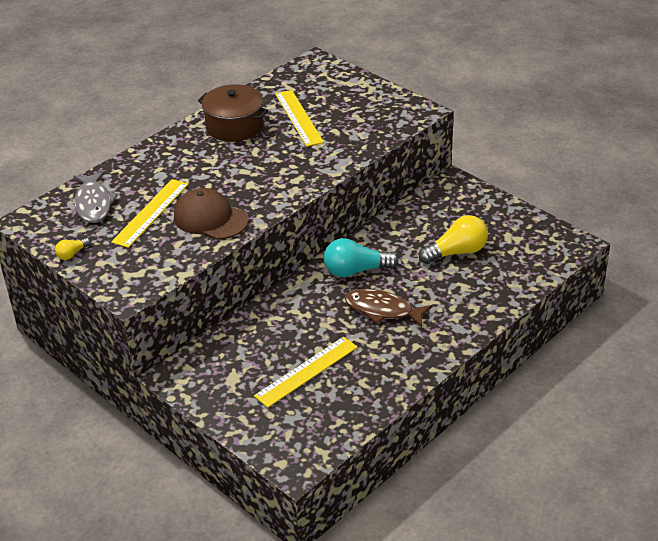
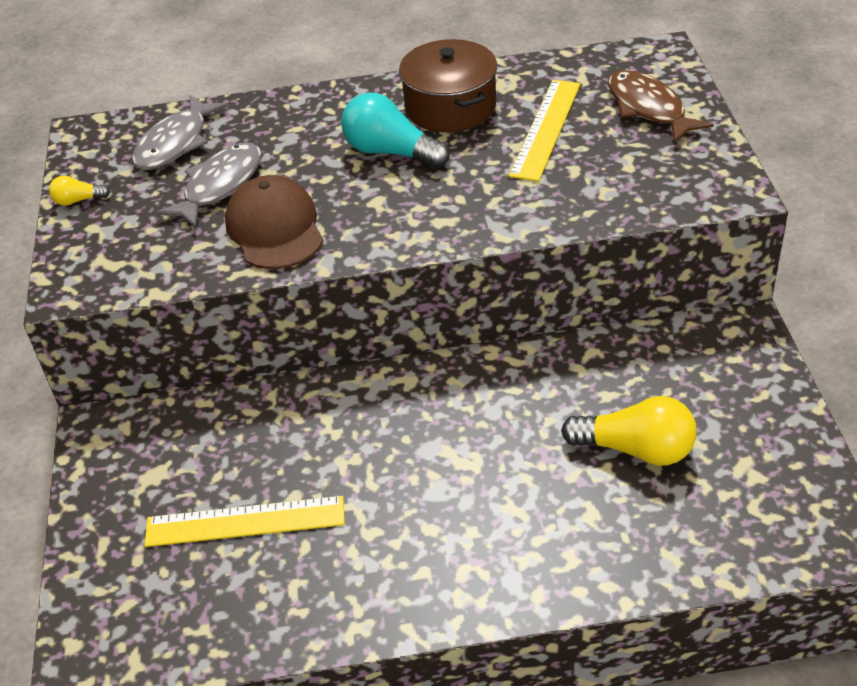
camera: 40 degrees right, 5 degrees up
(151, 212) = (220, 185): yellow ruler -> grey fish
(356, 271) = (464, 401): turquoise light bulb -> turquoise light bulb (391, 152)
(382, 310) = (437, 485): brown fish -> brown fish (649, 108)

